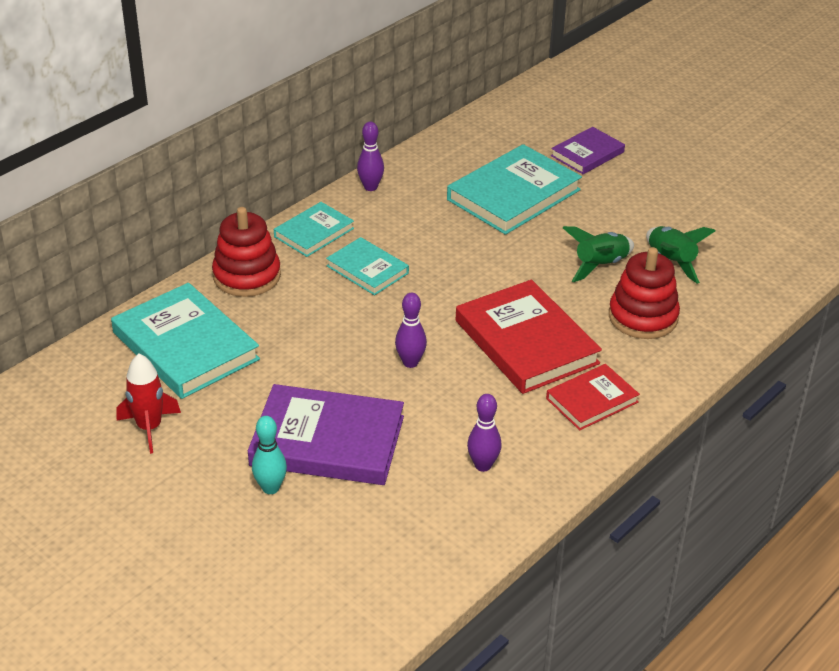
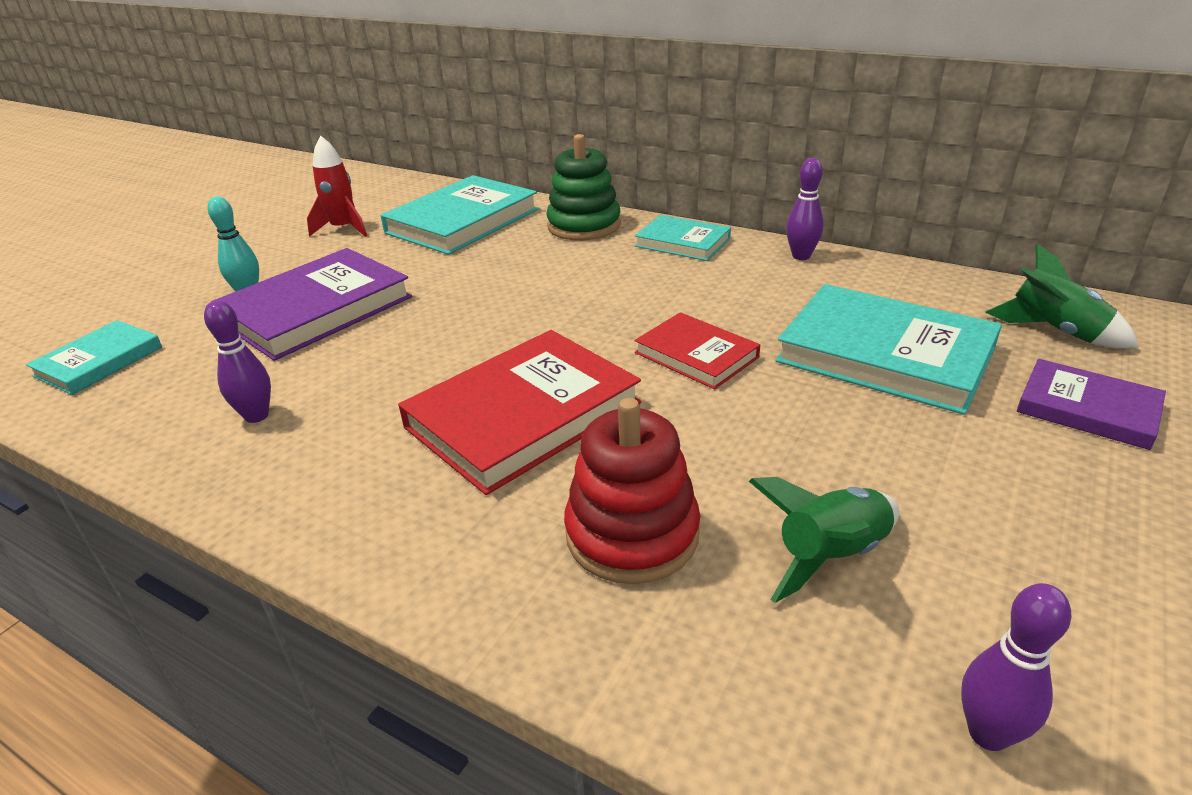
camera: 80 degrees right, 5 degrees down
(247, 276) = (584, 226): red stacking toy -> green stacking toy
(327, 441) = (316, 309): purple book -> purple book turned 45 degrees clockwise
(367, 269) = (631, 281): turquoise book -> turquoise book (99, 361)
(410, 362) = (459, 335): purple bowling pin -> purple bowling pin (988, 733)
(592, 400) = (392, 498): red book -> red book (696, 355)
(600, 265) = (758, 464): green rocket -> green rocket (1054, 331)

